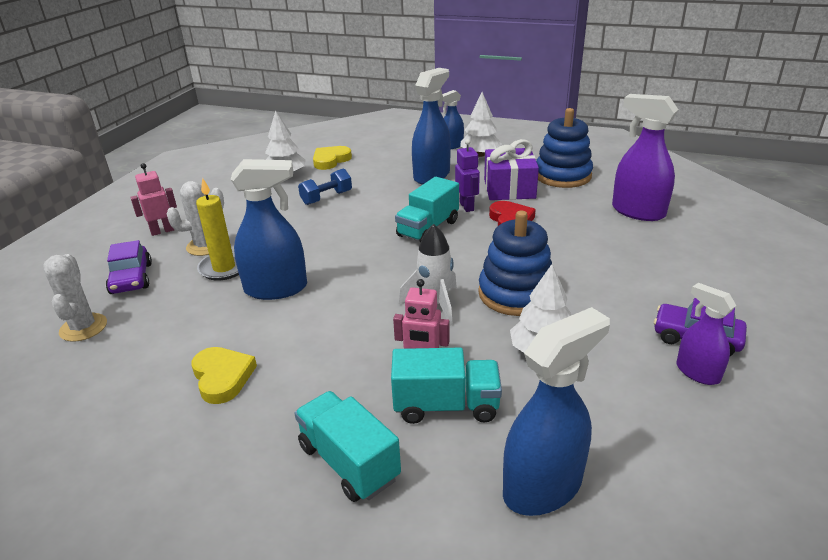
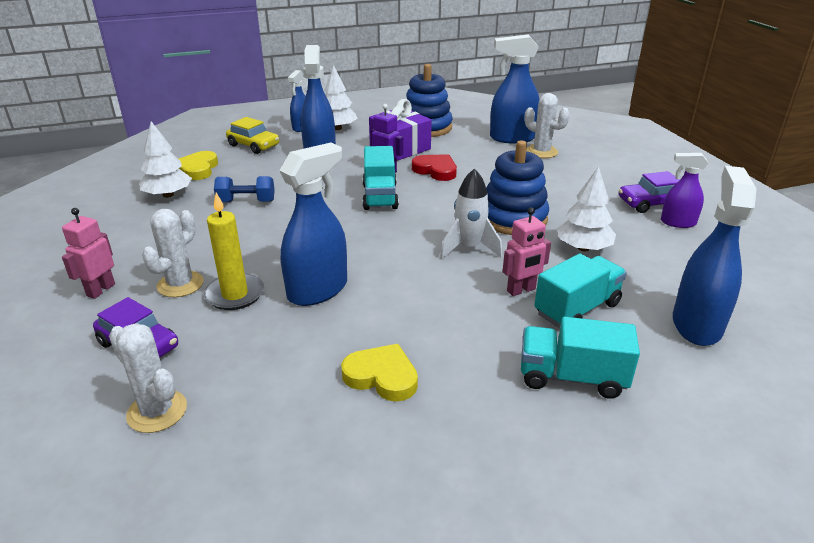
camera: 40 degrees left, 0 degrees up
(326, 198) = (246, 201): blue dumbbell -> blue dumbbell turned 75 degrees clockwise
(394, 152) = (253, 145): none -> yellow car
(637, 212) = (512, 138): purple spray bottle -> blue spray bottle
(649, 236) = (541, 152): none -> white cactus

